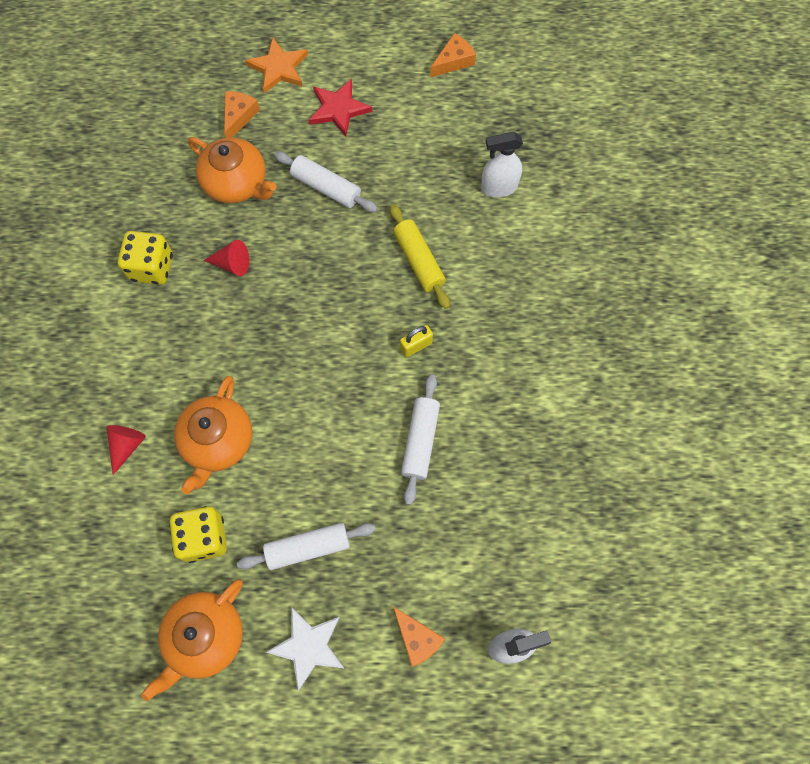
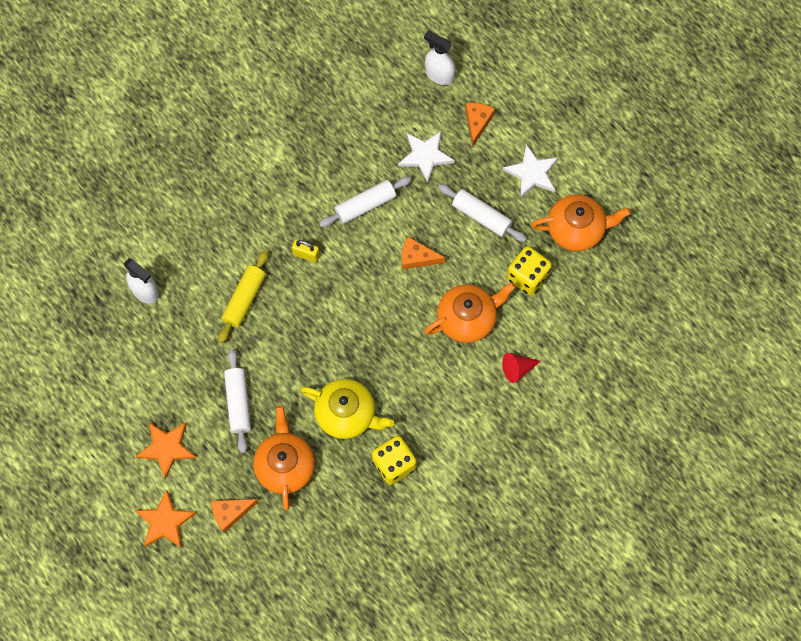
camera: 130 degrees left, 0 degrees up
(232, 264) = (347, 414): red cone -> yellow teapot
(338, 109) = (166, 448): red star -> orange star
(424, 547) = (425, 156): none -> white star
(453, 61) = (58, 402): orange cheese -> orange cheese (417, 257)

